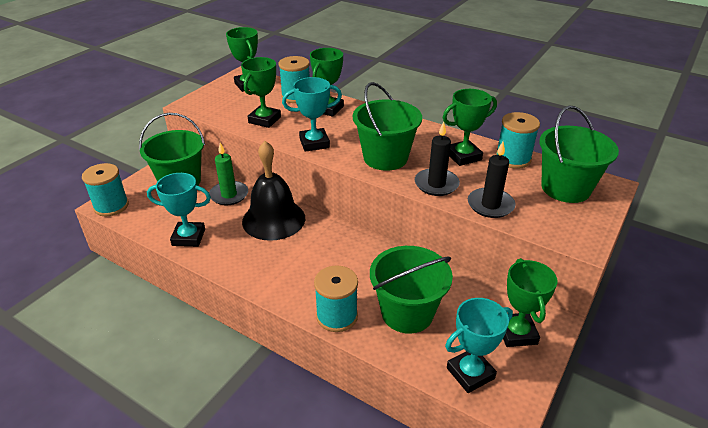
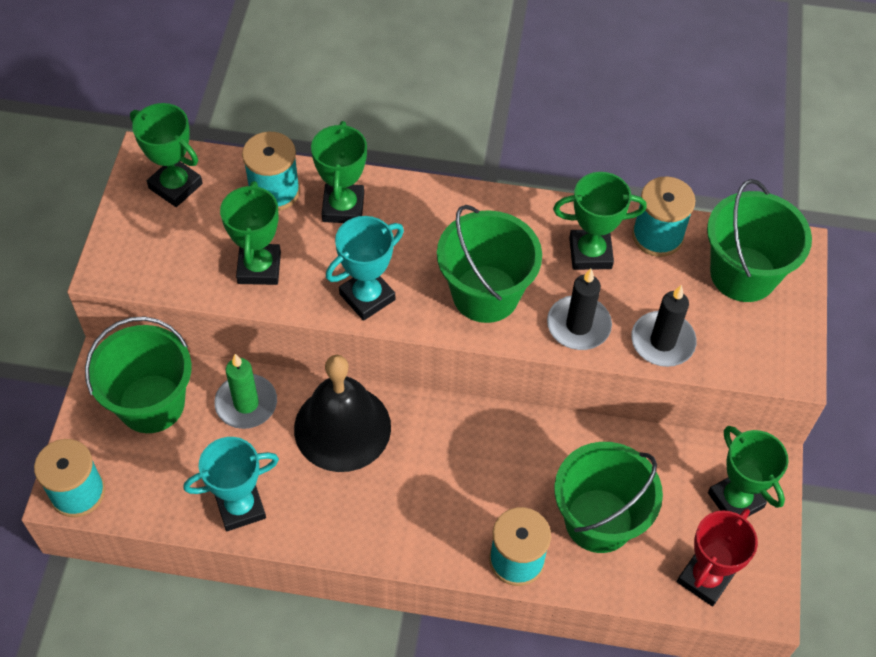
camera: 25 degrees left, 20 degrees up
(463, 156) = (590, 253): green trophy -> green trophy turned 45 degrees clockwise
(470, 373) = (705, 578): turquoise trophy -> red trophy

